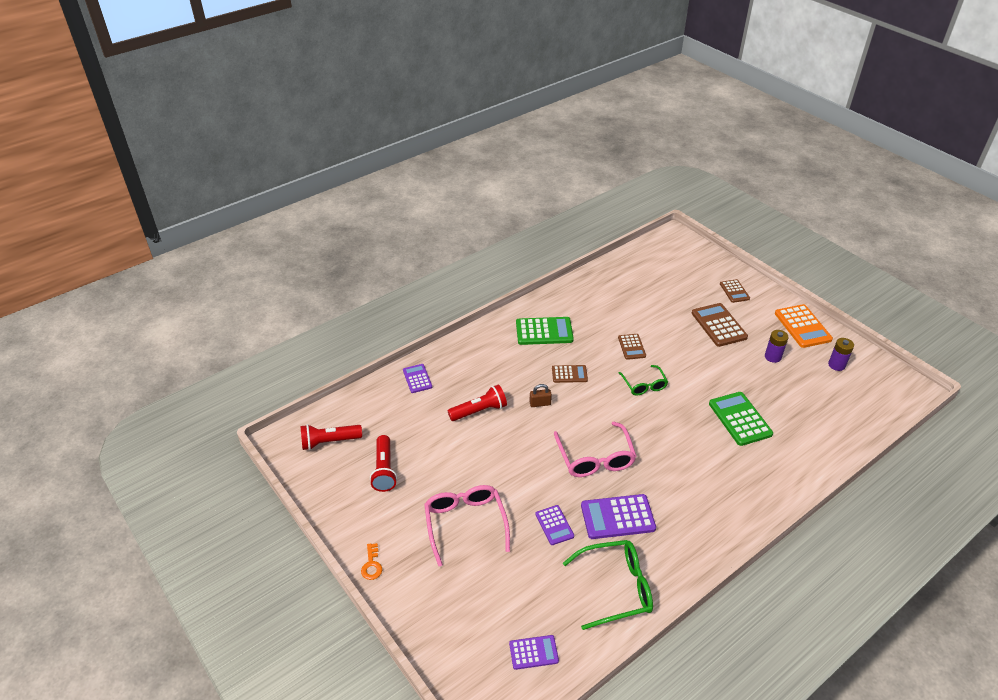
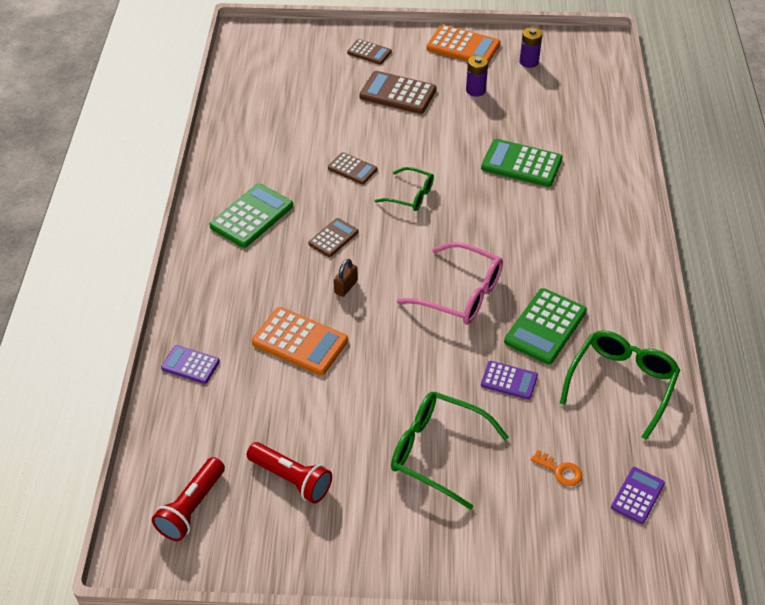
camera: 50 degrees left, 5 degrees up
(371, 565) = (411, 571): orange key -> orange key (560, 471)
(465, 524) = (437, 452): pink glasses -> green glasses
(479, 411) = (300, 341): red flashlight -> orange calculator
(617, 517) = (545, 327): purple calculator -> green calculator

